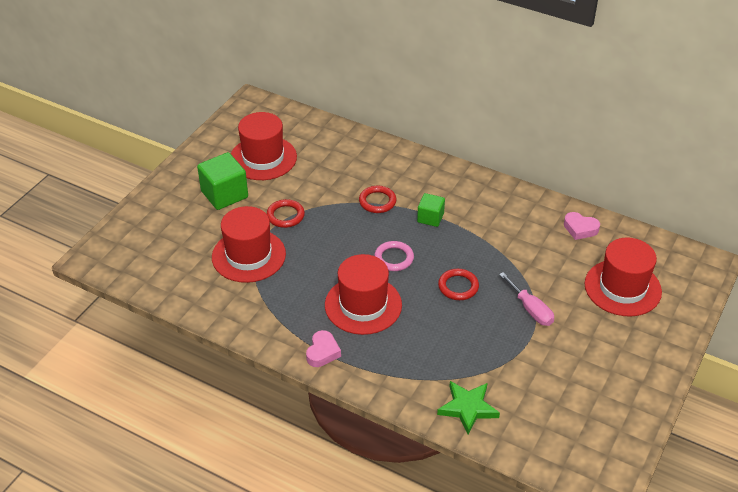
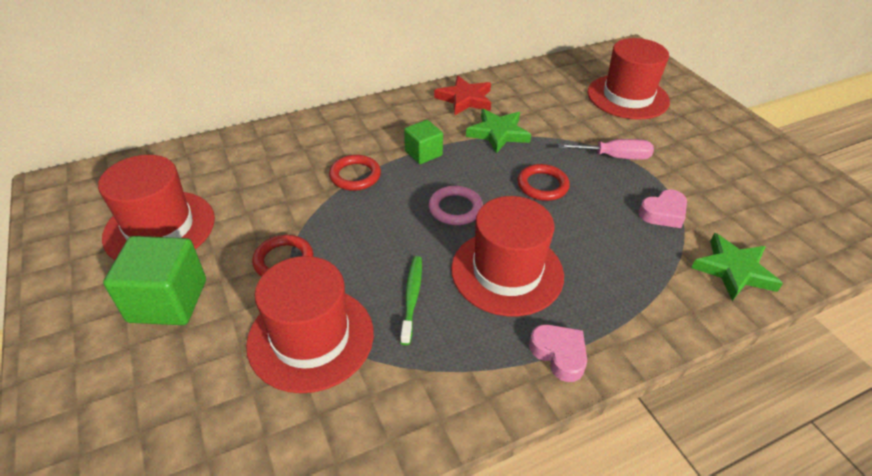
camera: 55 degrees left, 0 degrees up
(307, 277) = (412, 297): none -> green toothbrush
(491, 241) = (498, 133): none -> green star
(513, 205) = (465, 99): none -> red star
(580, 229) = (533, 82): pink heart -> pink heart (663, 213)

